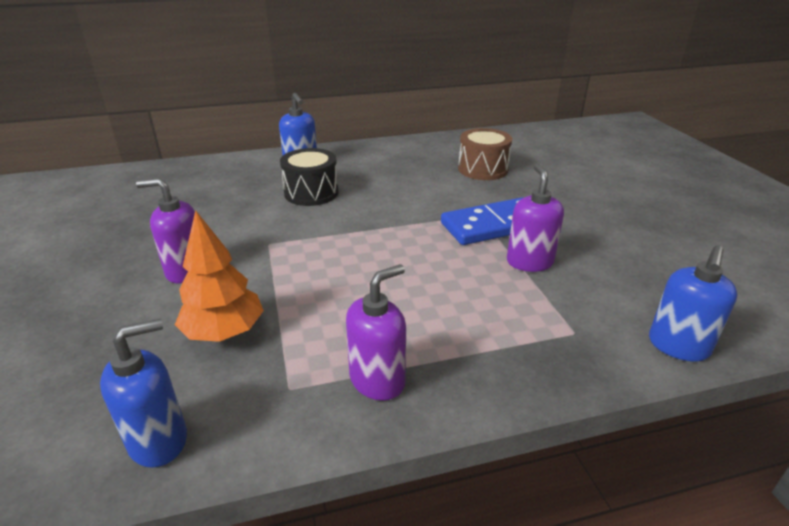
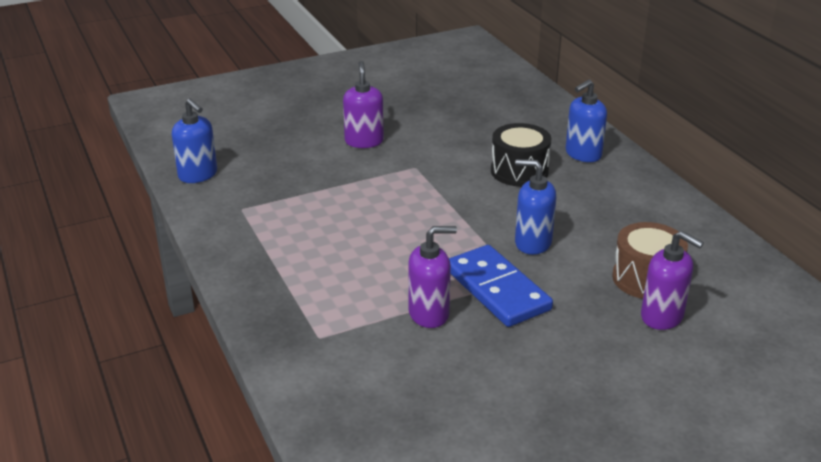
camera: 80 degrees right, 0 degrees up
(224, 332) = (294, 173): orange tree -> none
(377, 380) = (252, 242): purple soap dispenser -> purple soap dispenser (662, 317)
(678, 346) = (309, 400): blue soap dispenser -> blue soap dispenser (532, 243)

